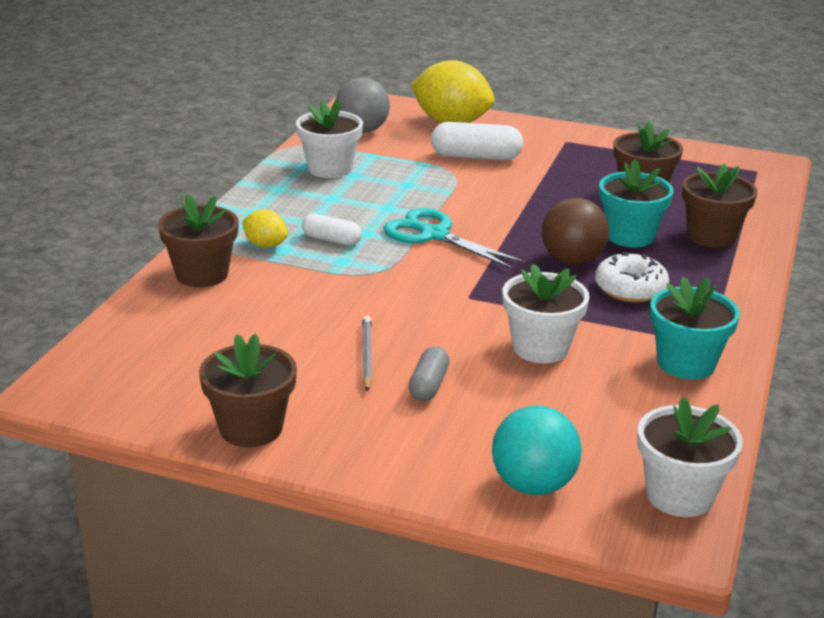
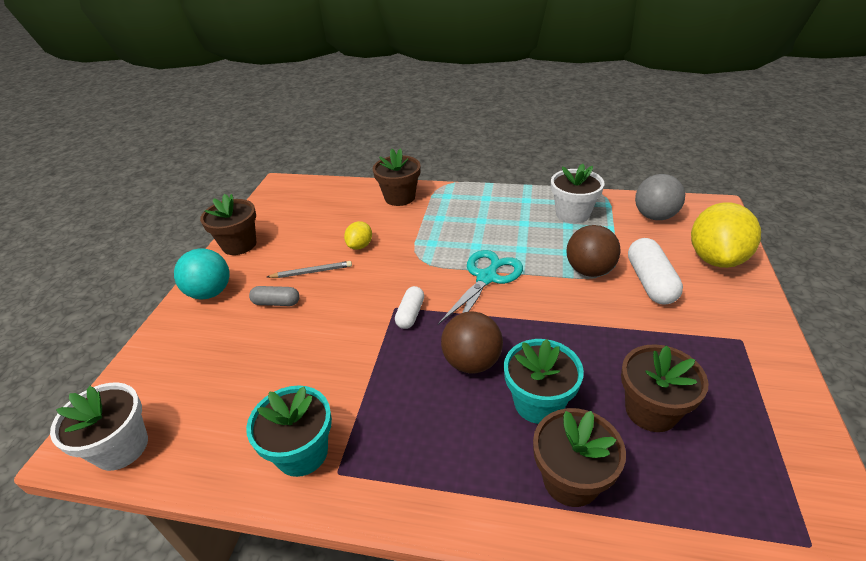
camera: 85 degrees right, 10 degrees up
(265, 245) = (443, 210): yellow lemon -> yellow lemon (360, 246)
(331, 240) = (460, 233): white capsule -> white capsule (410, 314)
(445, 180) = (589, 270): none -> brown ball
(533, 485) = (157, 363): turquoise ball -> turquoise ball (210, 292)
(540, 348) = (324, 353): white flower pot -> none
(630, 289) = (429, 407): white donut -> none

